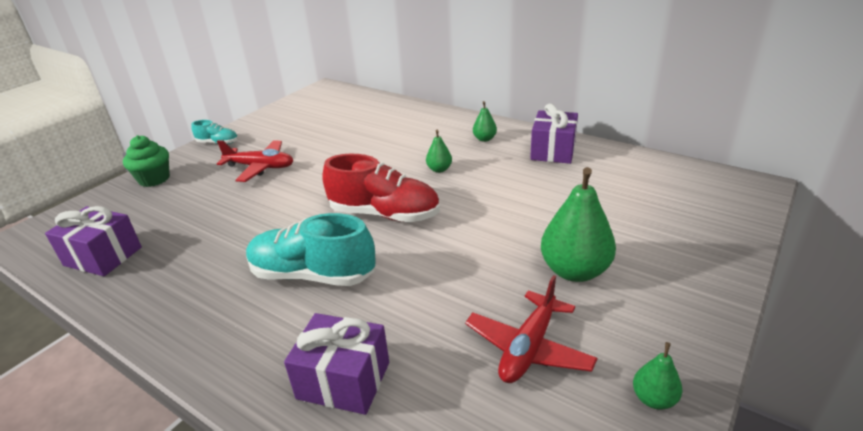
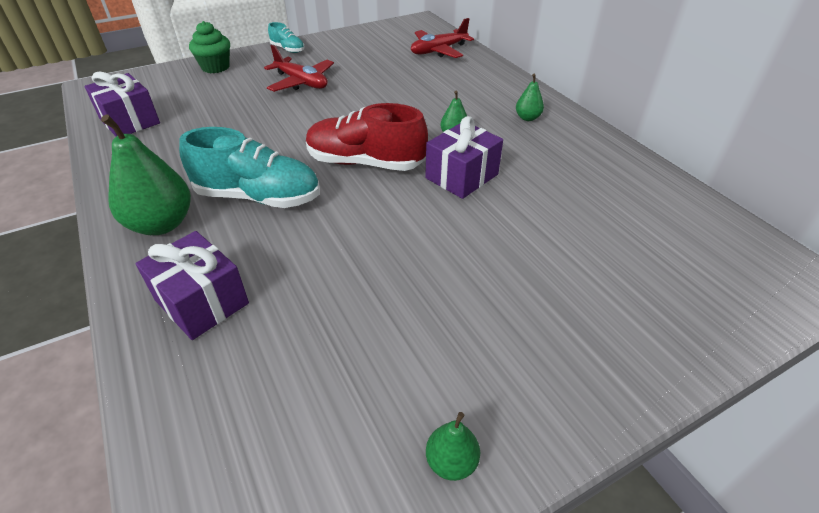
camera: 25 degrees right, 10 degrees up
(312, 275) = (258, 197): turquoise shoe -> turquoise shoe turned 150 degrees clockwise
(384, 214) = (365, 163): red shoe -> red shoe turned 150 degrees clockwise
(528, 348) = (377, 348): red plane -> red plane (438, 51)
(553, 151) = (590, 154): purple gift -> purple gift (462, 176)
(574, 271) = (494, 291): green pear -> green pear (161, 224)

